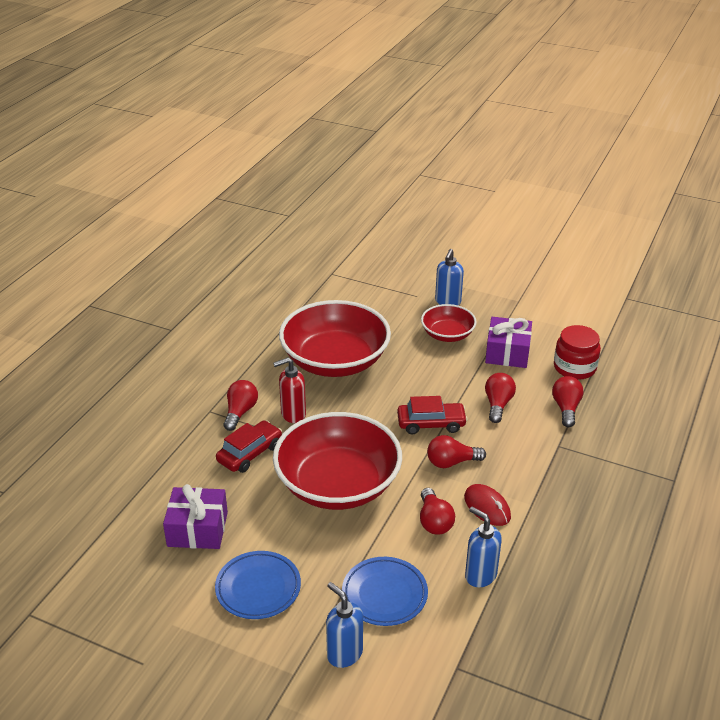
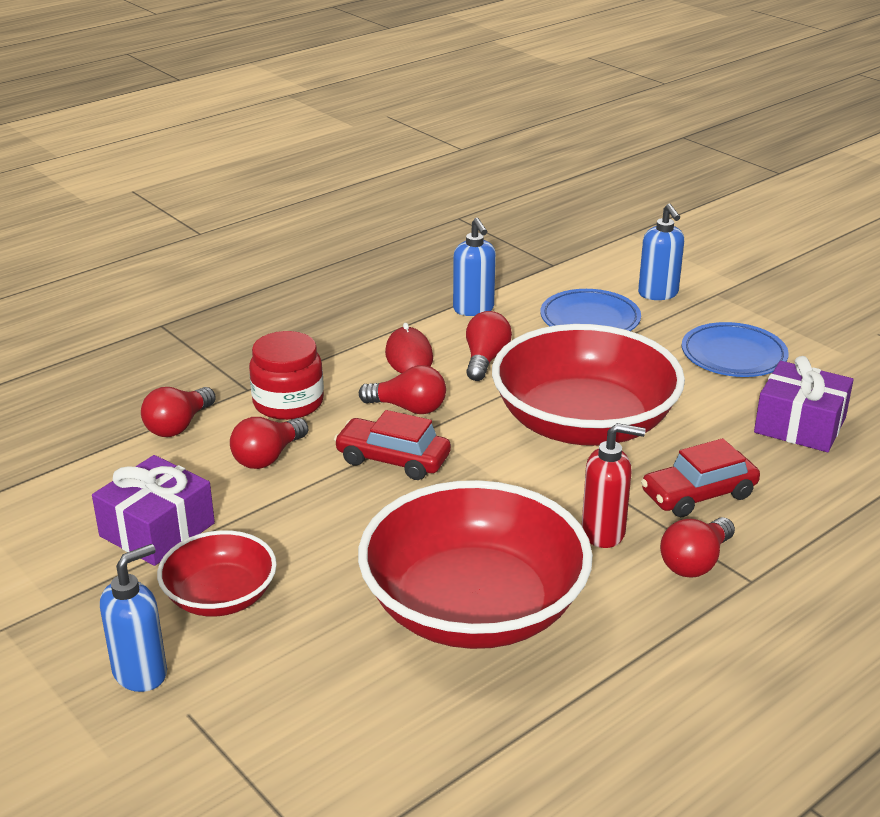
camera: 155 degrees left, 5 degrees down
(574, 367) = (86, 474): red jar -> red jar (288, 402)

